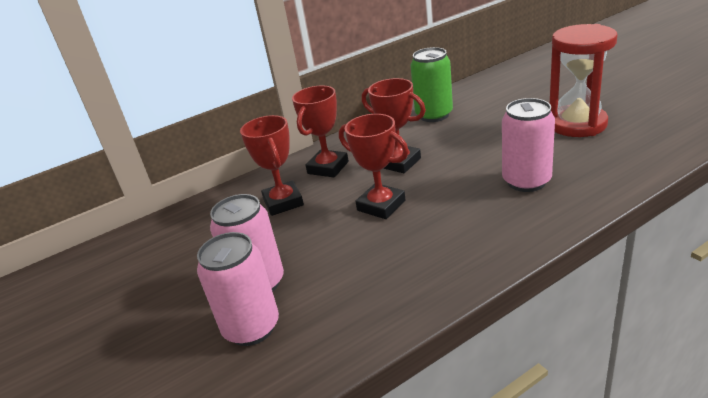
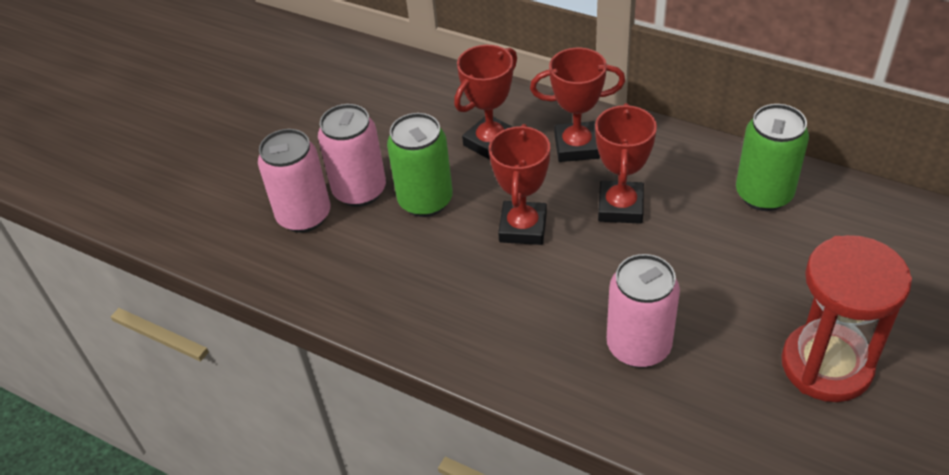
camera: 60 degrees right, 15 degrees up
(308, 247) = (425, 201): none -> green can

